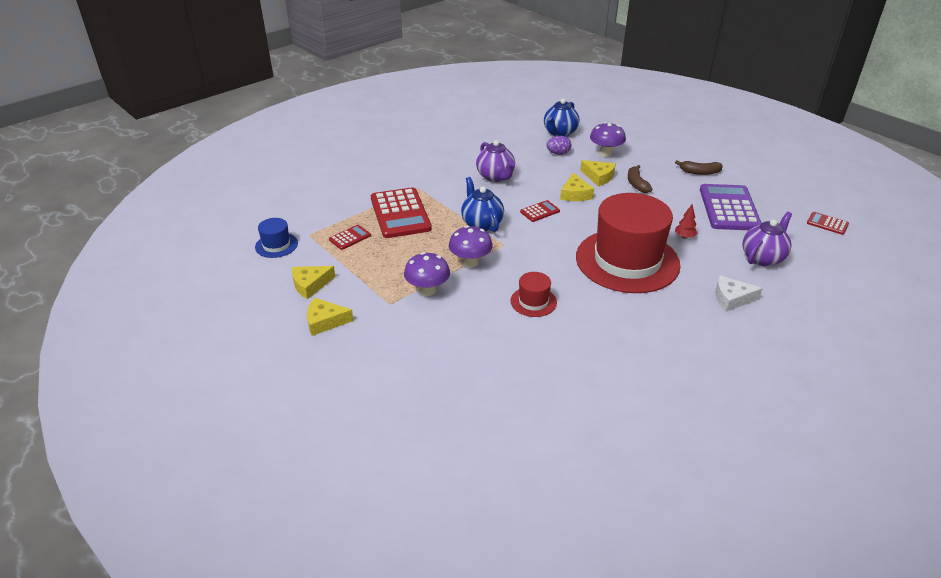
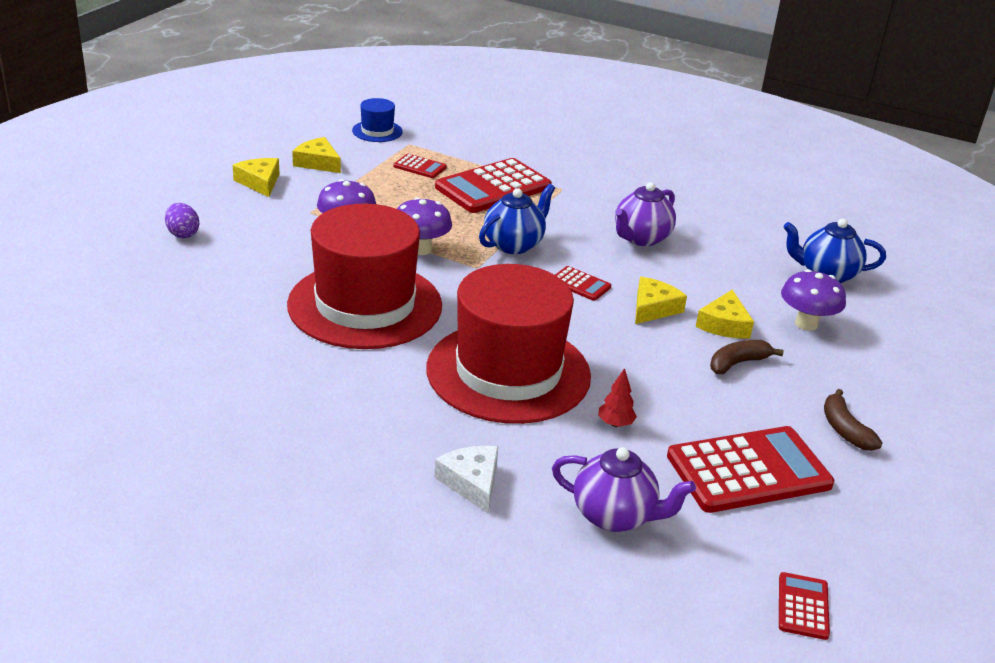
camera: 65 degrees right, 5 degrees down
(533, 301) = (365, 305): red hat -> red hat, size x2.38
(558, 153) = (759, 280): purple egg -> purple egg (183, 234)
(575, 194) = (653, 308): yellow cheese -> yellow cheese turned 150 degrees clockwise
(729, 208) = (748, 470): purple calculator -> red calculator

